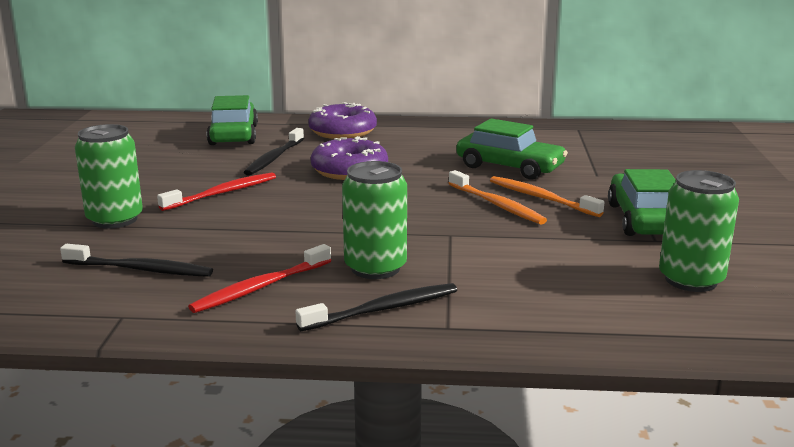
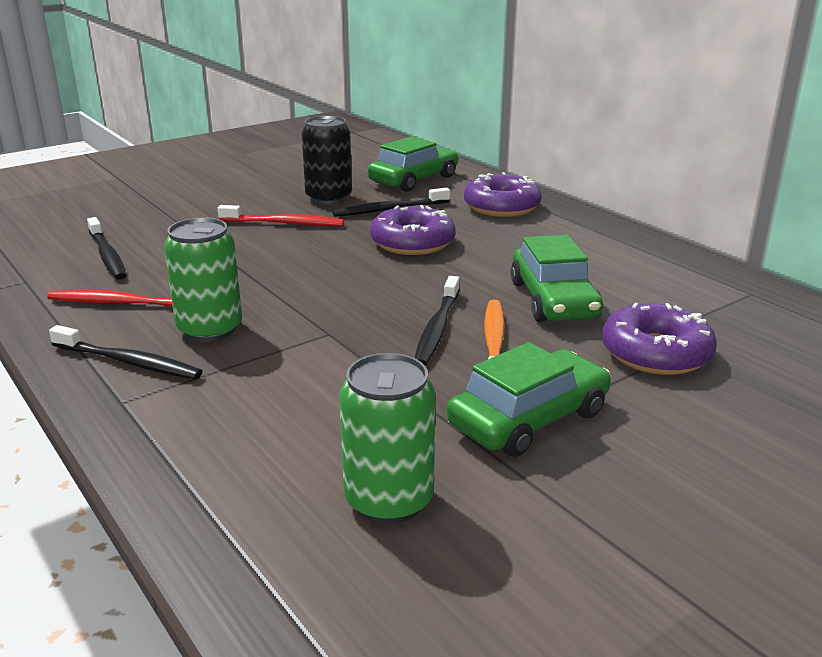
camera: 50 degrees right, 5 degrees up
(115, 219) = (184, 215): green can -> none
(205, 167) = (329, 198): none -> black can
(497, 205) = (437, 328): orange toothbrush -> black toothbrush
(613, 170) = (656, 353): none -> purple donut

